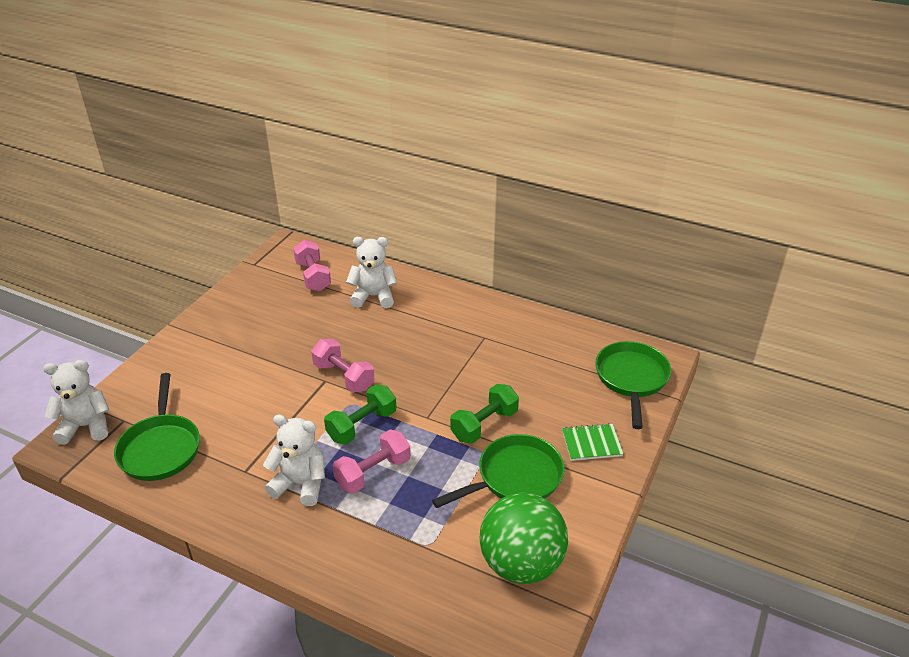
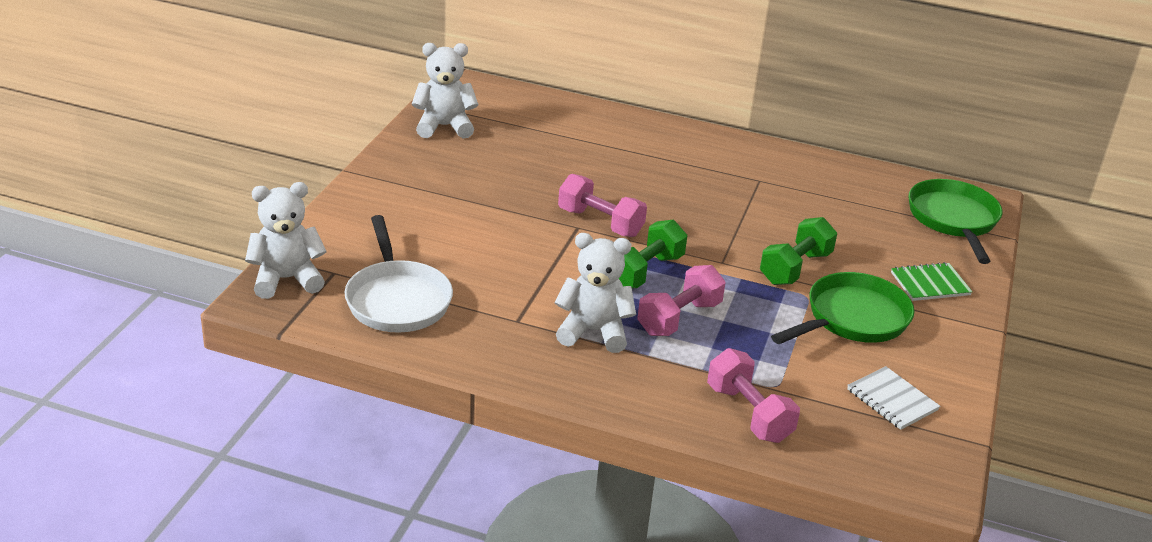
camera: 10 degrees left, 5 degrees down
(160, 448) = (397, 300): green pan -> white pan
(313, 276) = (514, 117): pink dumbbell -> pink dumbbell (749, 413)
(373, 296) = (602, 139): white teddy bear -> white teddy bear (444, 126)
(521, 563) = (892, 400): green ball -> white notebook

